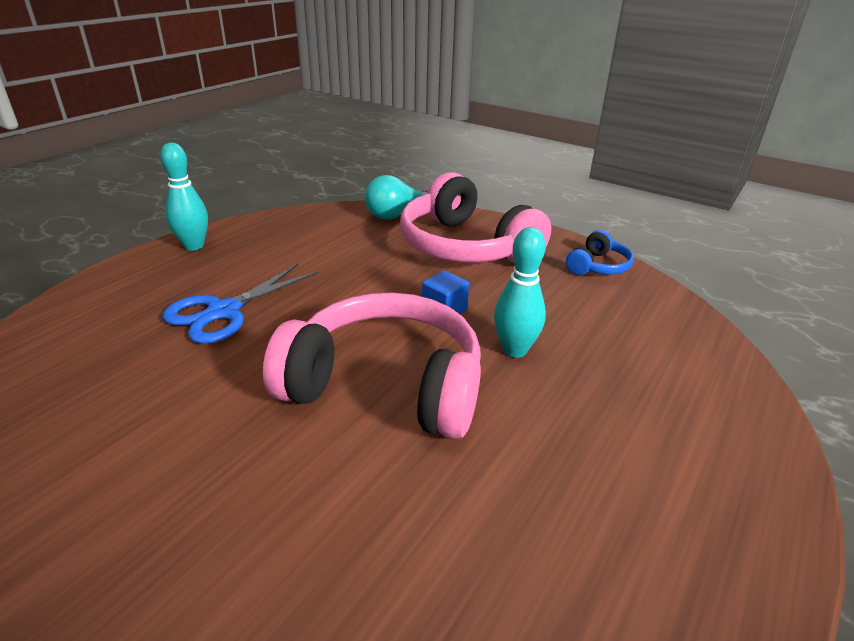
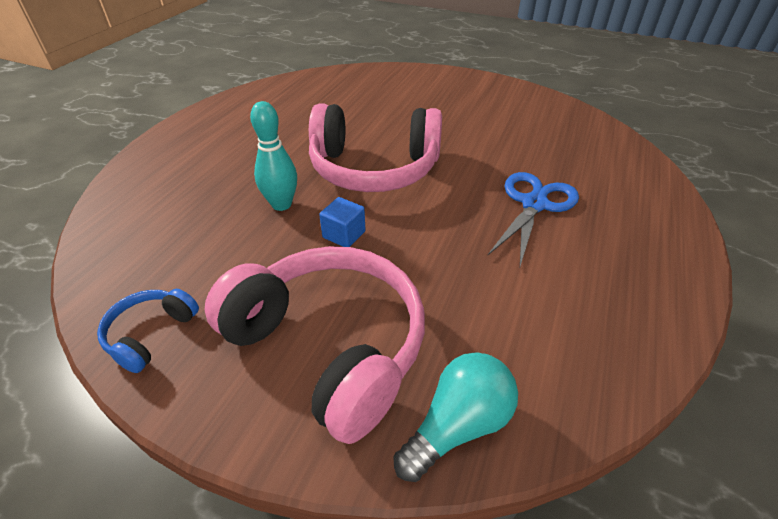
camera: 170 degrees right, 10 degrees up
(194, 246) = (666, 283): turquoise bowling pin -> none

